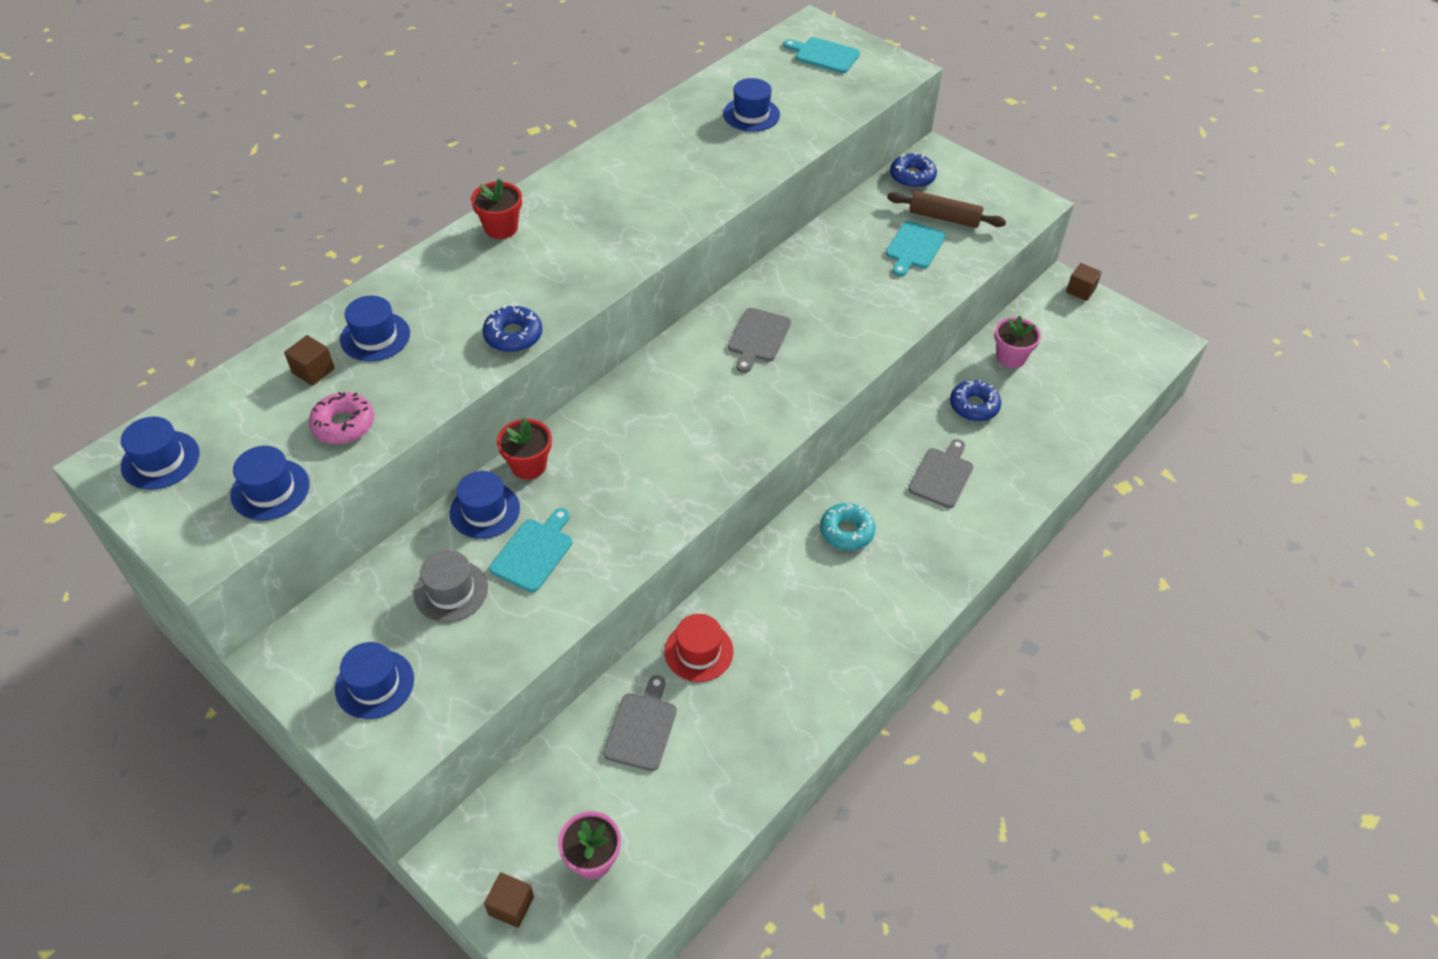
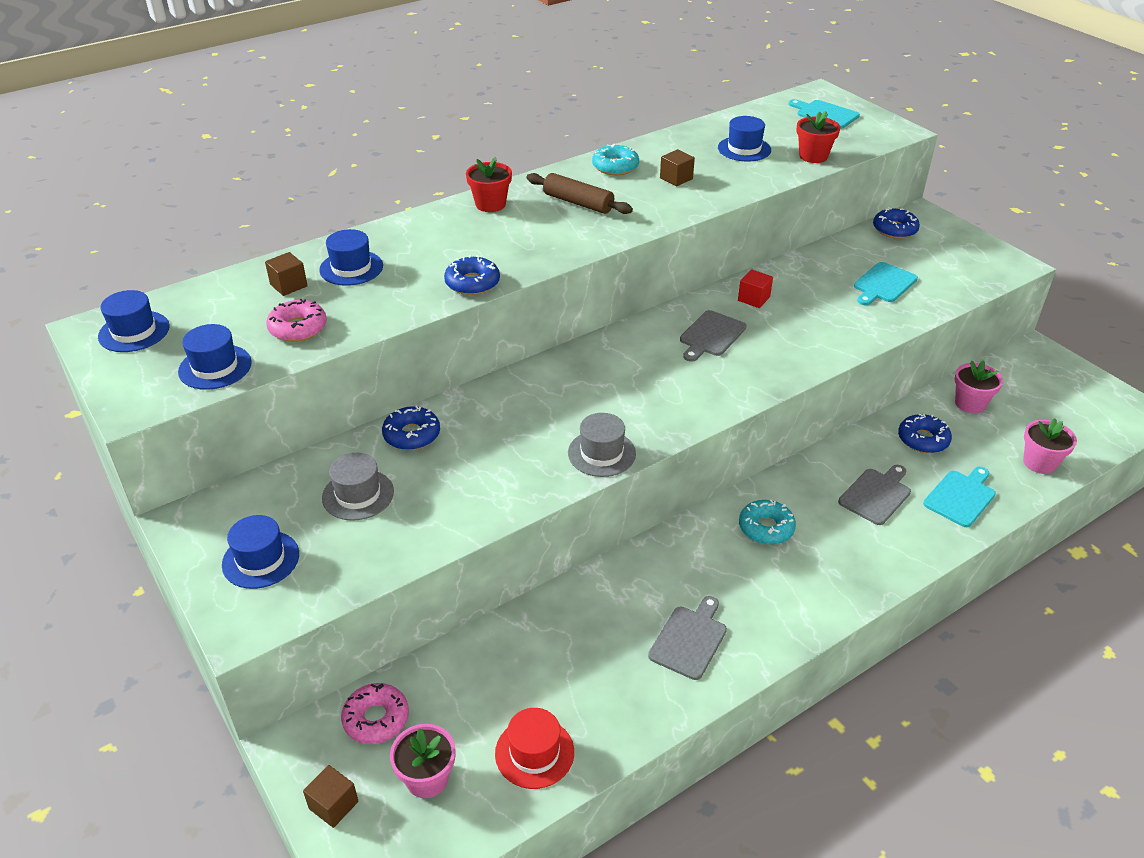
camera: 15 degrees right, 10 degrees down
(485, 510) = (412, 435): blue hat -> blue donut
(525, 811) = (376, 719): none -> pink donut
(528, 465) = (464, 405): red flower pot -> red flower pot (813, 156)
(534, 552) = (445, 476): turquoise cutting board -> turquoise cutting board (961, 497)
(621, 157) = (615, 167): none -> turquoise donut
(642, 728) = (513, 666): grey cutting board -> grey cutting board (689, 639)
(684, 497) = (601, 453): none -> grey hat
(698, 651) = (589, 608): red hat -> red hat (534, 753)
(790, 285) = (753, 299): none -> red cube
(944, 218) = (919, 265): brown rolling pin -> brown rolling pin (578, 203)
(1080, 290) = (1055, 357): brown cube -> brown cube (676, 178)
(1084, 413) = (1039, 463): none -> pink flower pot

